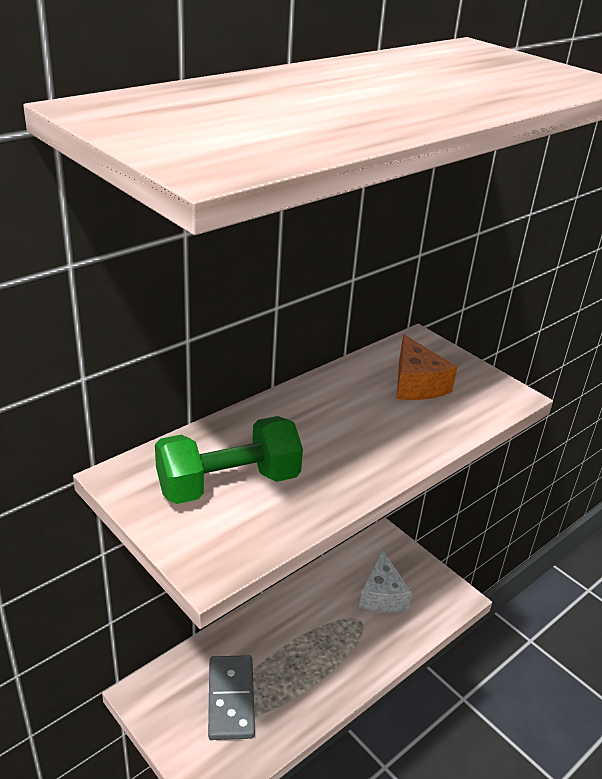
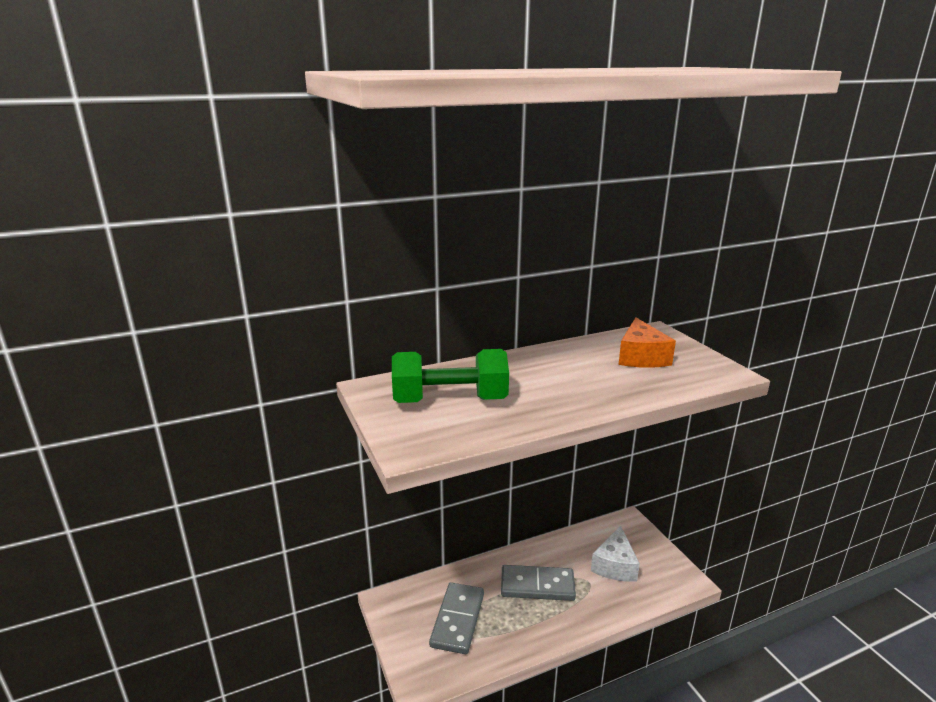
camera: 20 degrees right, 10 degrees down
(307, 637) = (537, 585): none -> grey domino

